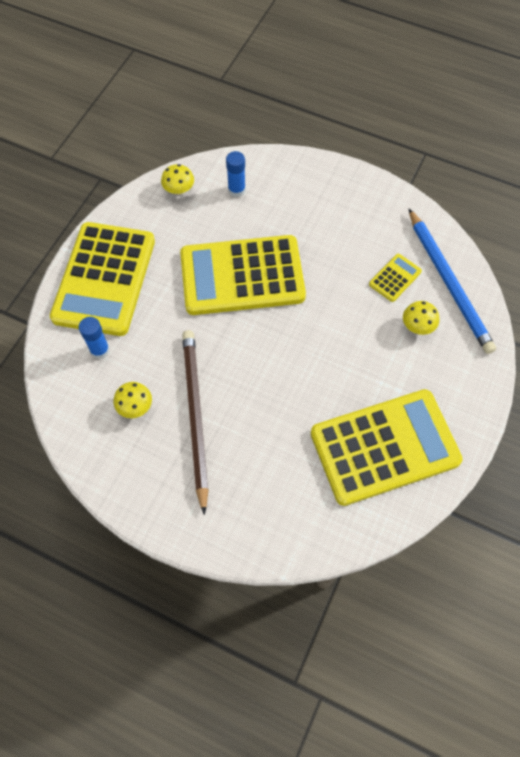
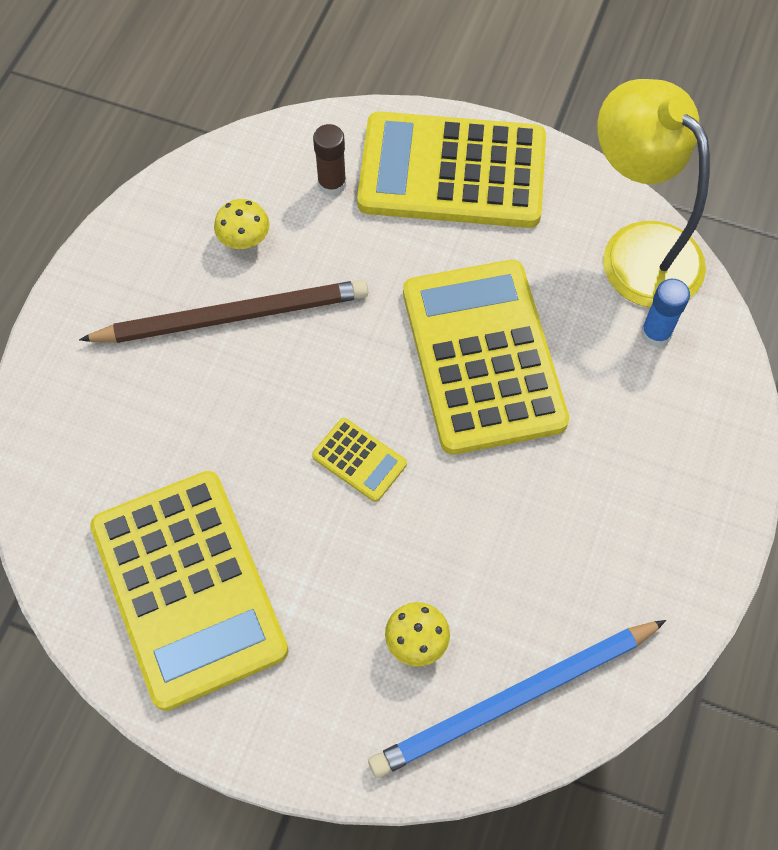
camera: 85 degrees right, 0 degrees up
(99, 350) = (332, 184): blue glue stick -> brown glue stick
(179, 190) = (638, 249): yellow mushroom -> yellow lamp
(395, 278) = (512, 601): yellow calculator -> yellow calculator (359, 460)

